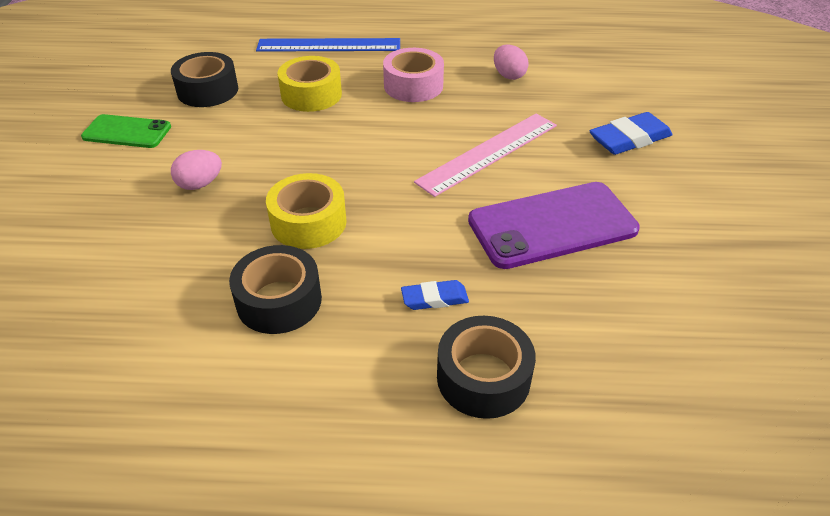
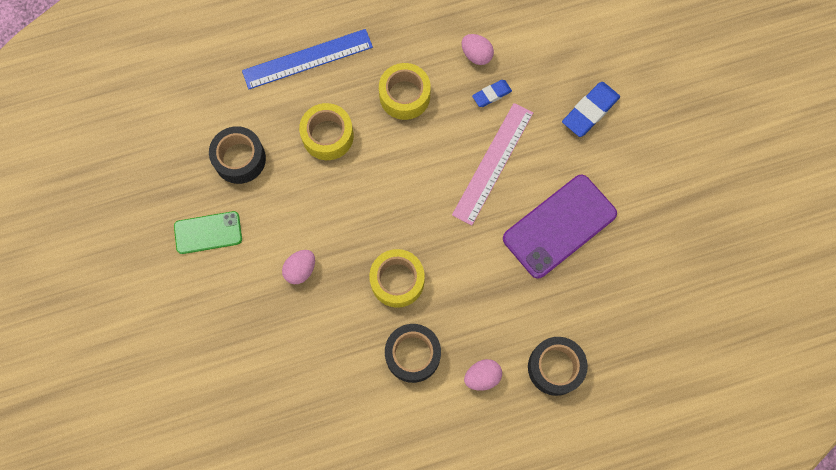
camera: 20 degrees left, 30 degrees up
(363, 355) = (482, 376): none -> pink egg
(413, 86) = (404, 96): pink tape -> yellow tape
(434, 298) = (506, 318): blue eraser -> blue eraser (491, 94)

